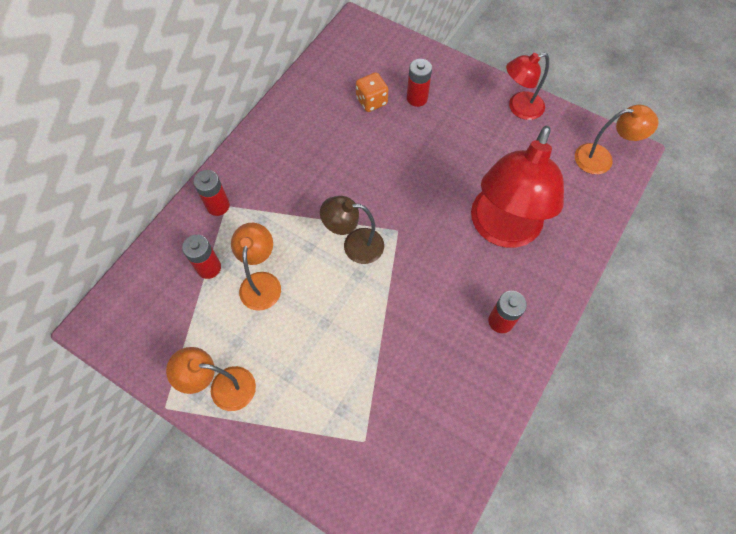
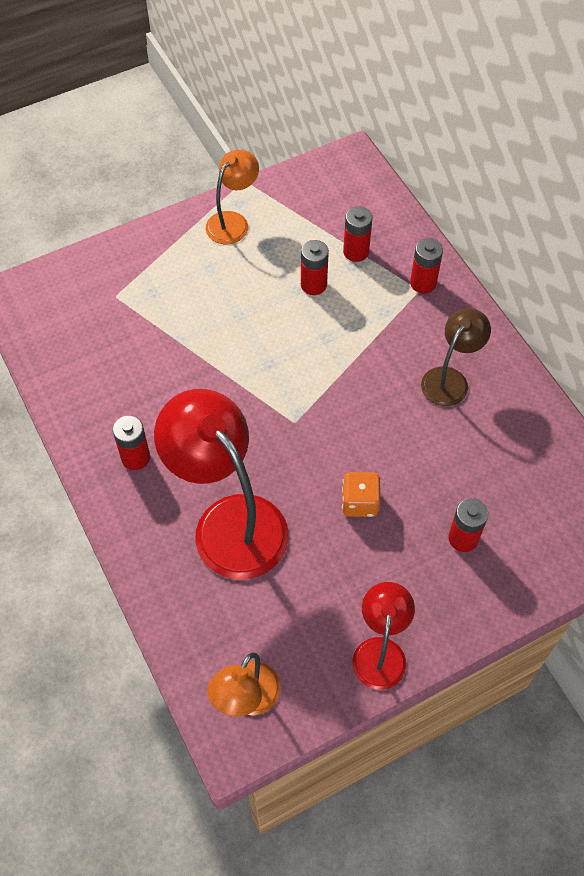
camera: 120 degrees right, 5 degrees down
(261, 282) = (313, 285): orange lamp -> red battery
(354, 245) = (303, 376): brown lamp -> brown lamp (450, 379)
(371, 101) = (485, 486): orange dice -> orange dice (360, 502)

